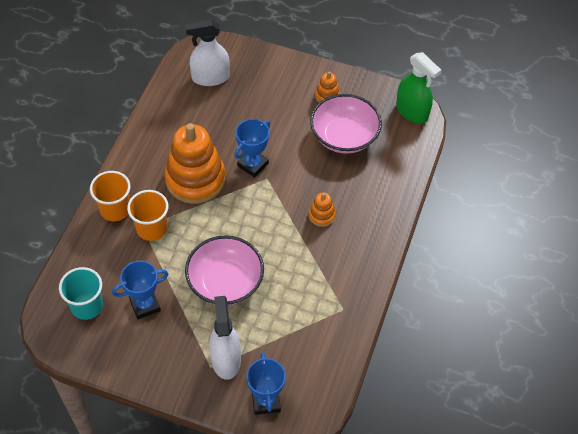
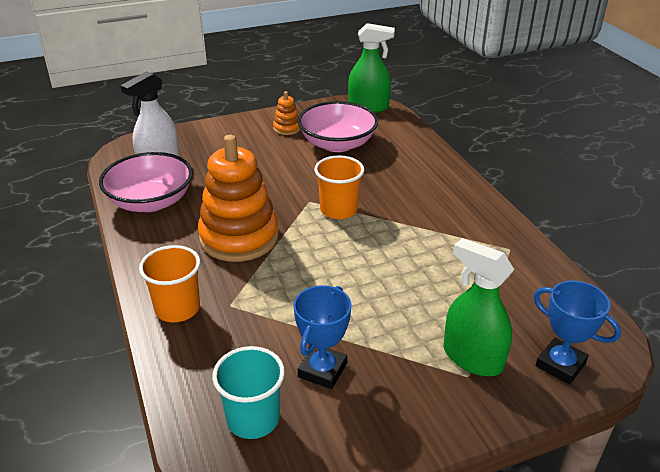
camera: 40 degrees left, 20 degrees down
(151, 228) = (242, 300): orange cup -> orange cup (338, 210)
(225, 282) = (379, 296): pink bowl -> pink bowl (151, 201)
(226, 359) = (472, 358): white spray bottle -> green spray bottle
(253, 165) = (283, 199): blue trophy -> none
(321, 215) = (394, 199): orange stacking toy -> none

